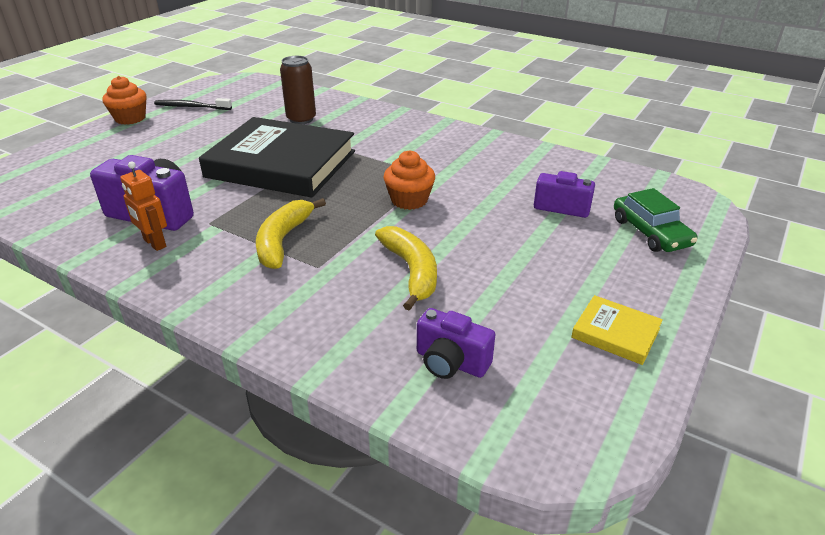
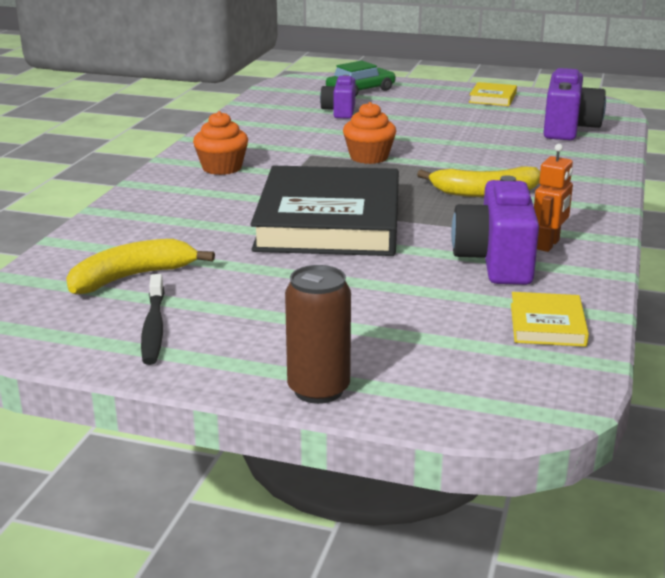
camera: 105 degrees left, 10 degrees down
(54, 210) = (547, 324): none -> yellow book
(130, 118) = (224, 371): orange cupcake -> orange cupcake (222, 168)
(301, 119) = (183, 234): brown can -> brown can (318, 390)
(412, 271) = (482, 146): yellow banana -> yellow banana (132, 277)
(451, 362) = (568, 129): purple camera -> purple camera, size x1.58

